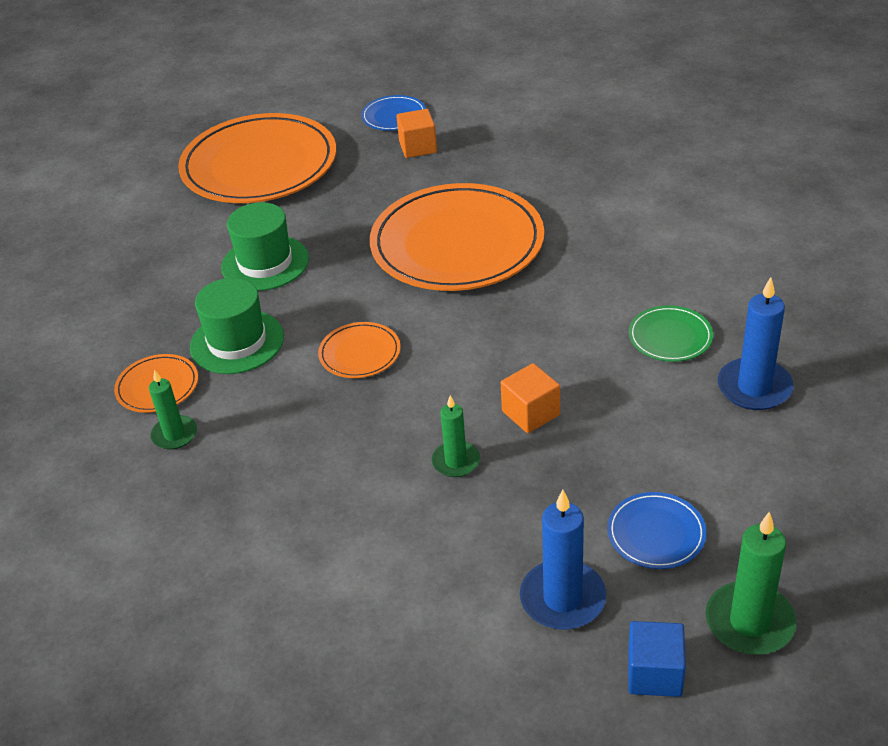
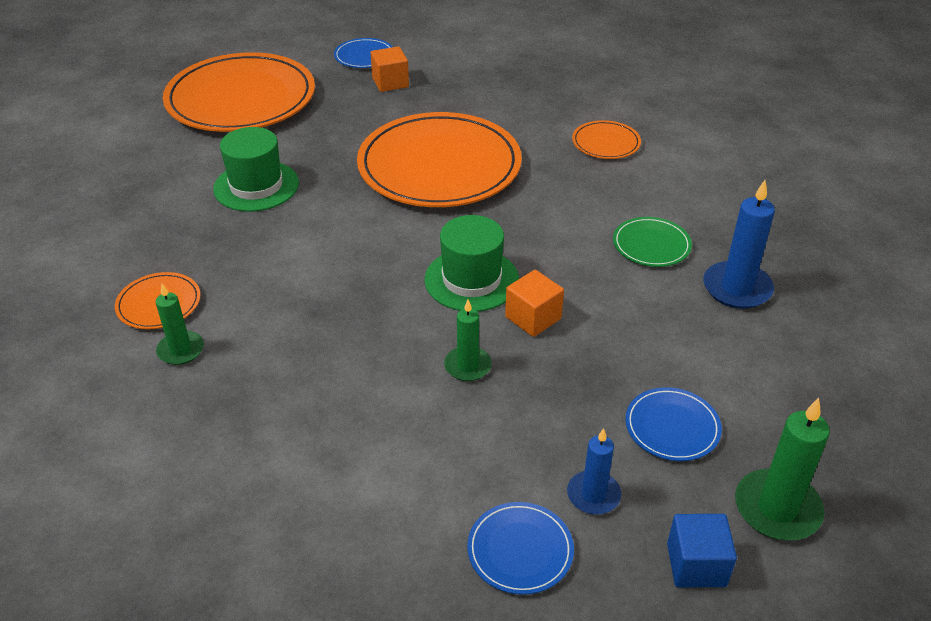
camera: 10 degrees left, 0 degrees up
(237, 342) = (236, 259): green hat -> green hat (471, 280)
(360, 353) = (359, 267): orange plate -> orange plate (606, 143)
(480, 649) = (520, 550): none -> blue plate
(562, 598) = (593, 495): blue candle -> blue candle, size x0.63

